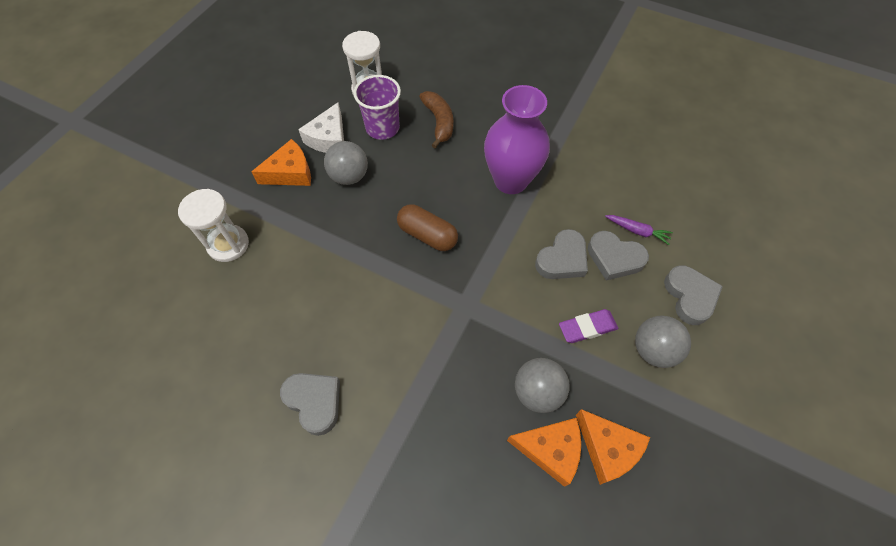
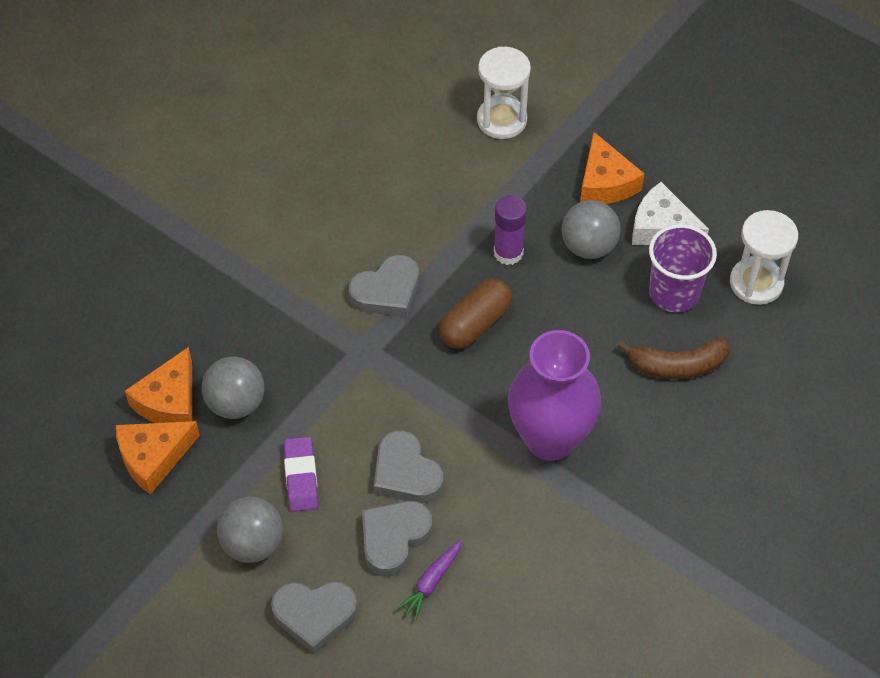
camera: 100 degrees right, 5 degrees down
(314, 402) = (283, 194): grey heart -> grey heart (387, 291)
(360, 223) = (508, 253): none -> purple glue stick

